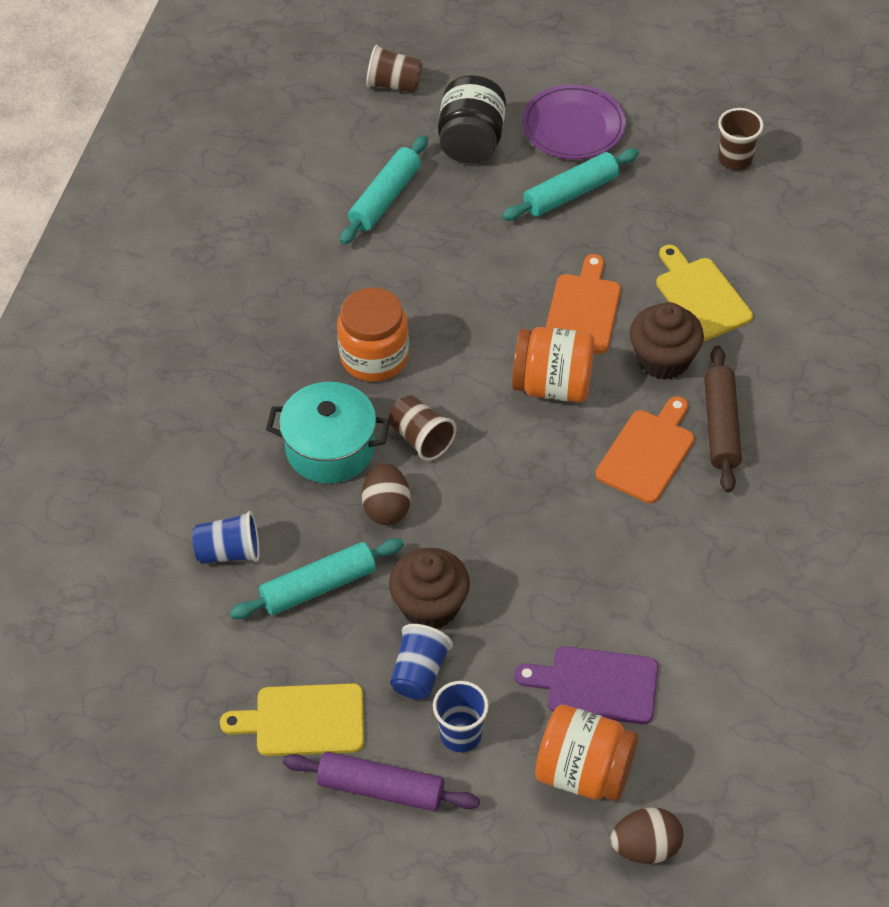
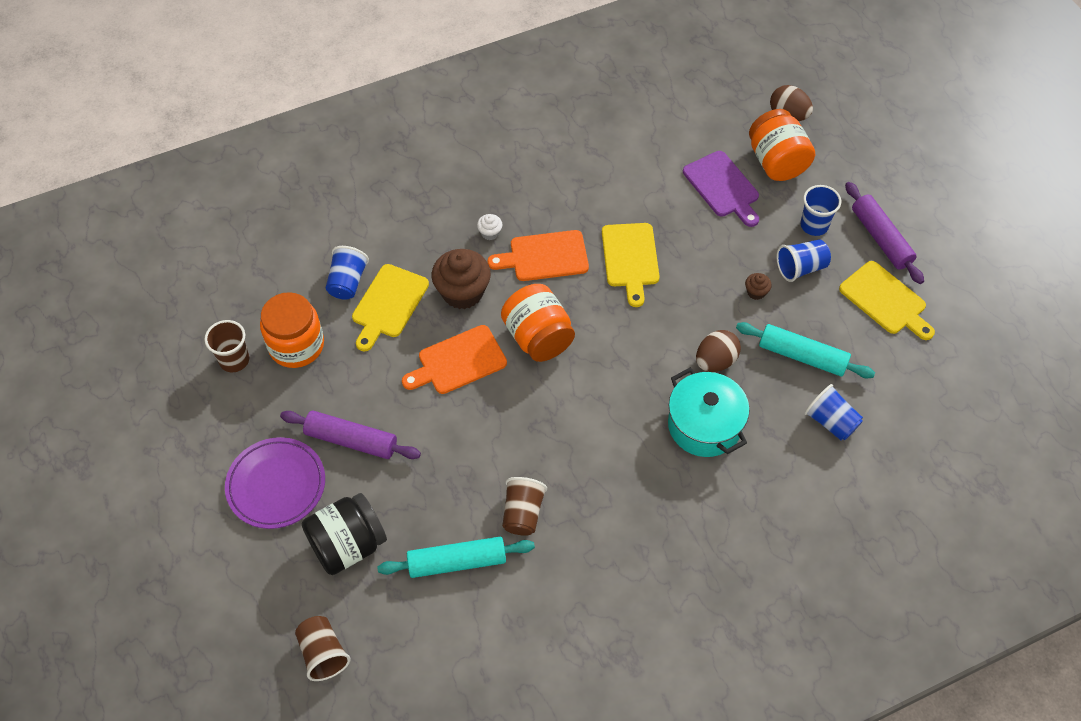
camera: 130 degrees left, 5 degrees up
(374, 357) = (609, 456): orange jar -> orange jar (296, 345)
(421, 439) = (647, 380): brown cup -> brown cup (522, 513)
(430, 606) = (756, 292): brown cupcake -> brown cupcake, size x0.45
(571, 194) = (351, 440): turquoise rolling pin -> purple rolling pin
(576, 524) = (630, 259): none -> yellow cutting board
(721, 426) = (490, 233): brown rolling pin -> white cupcake
(757, 280) = (347, 282): none -> blue cup

